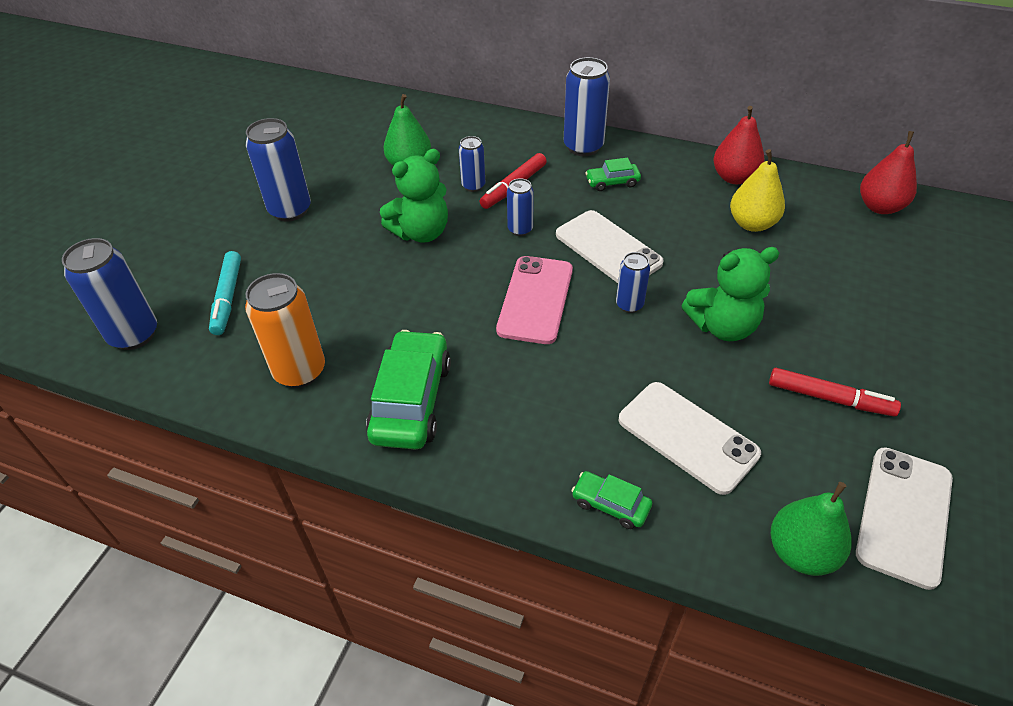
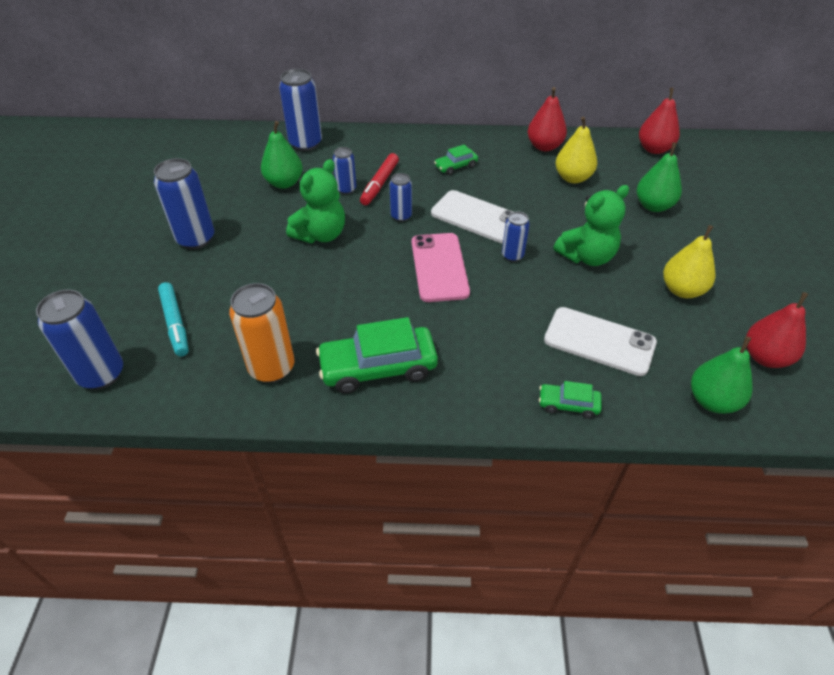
camera: 20 degrees left, 0 degrees up
(411, 400) = (378, 367): green car -> green car turned 90 degrees counterclockwise
(583, 147) = (420, 143): blue can -> blue can (305, 143)
(829, 398) = (682, 290): red marker -> yellow pear
(843, 280) = (653, 206): none -> green pear
(904, 515) = (765, 357): white phone -> red pear

